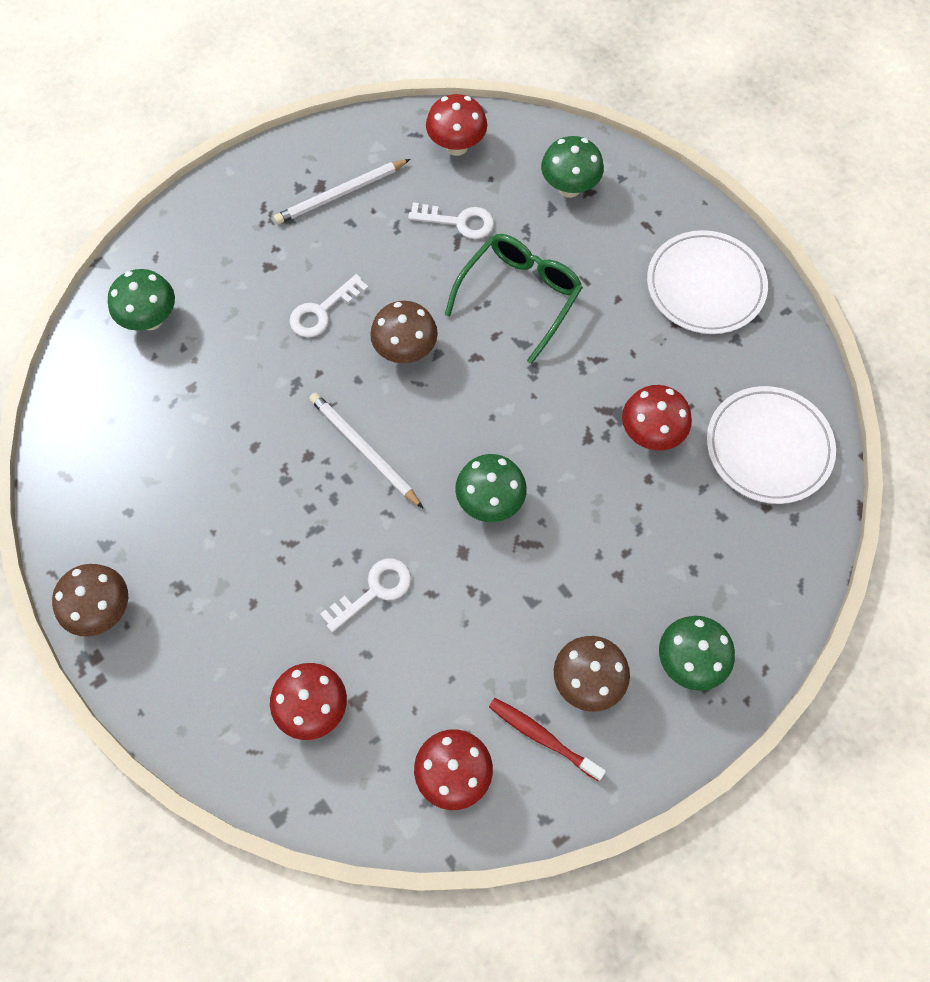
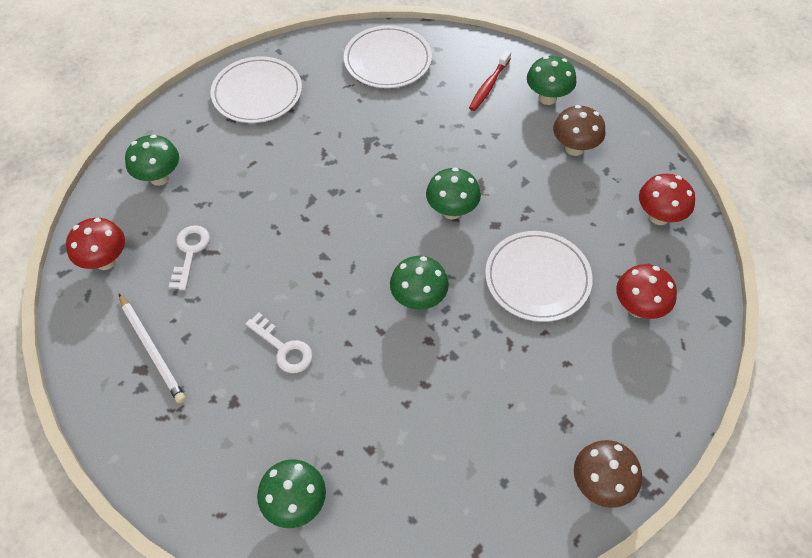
camera: 95 degrees left, 10 degrees down
(364, 450) = (418, 299): white pencil -> green mushroom
(374, 590) = (537, 278): white key -> white plate
(405, 351) = (322, 279): brown mushroom -> none
(519, 297) = (268, 205): green glasses -> none
(542, 737) = (619, 170): red toothbrush -> red toothbrush (489, 85)
(650, 434) = (384, 121): red mushroom -> none

